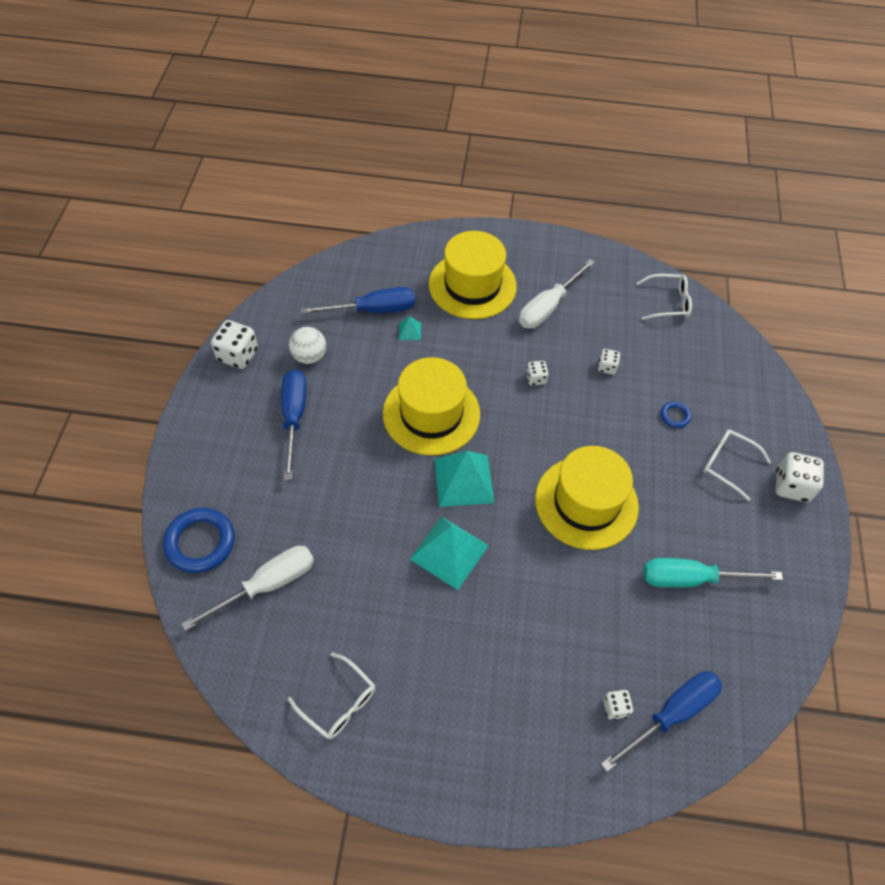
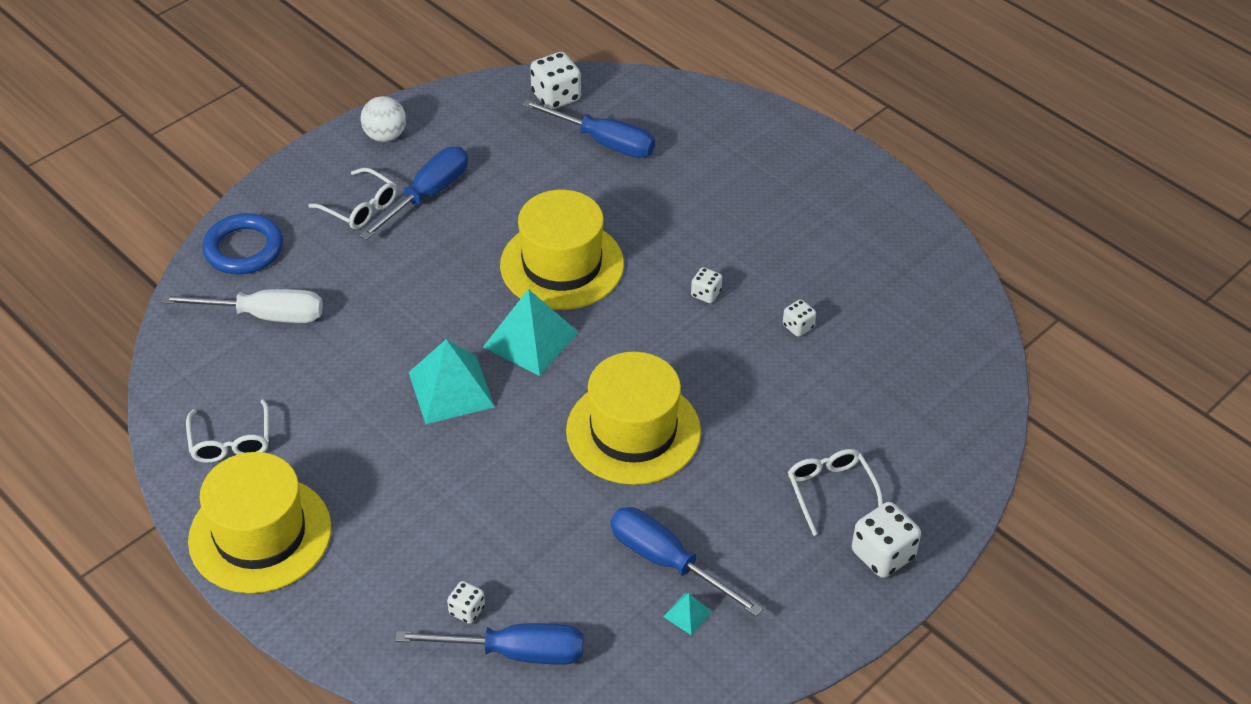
camera: 40 degrees right, 10 degrees down
(238, 355) = (431, 114): white dice -> white dice (556, 97)
(309, 356) = (496, 150): white ball -> white ball (385, 136)
(410, 331) = (620, 180): turquoise pyramid -> turquoise pyramid (687, 614)
(472, 285) = (734, 172): yellow hat -> yellow hat (260, 534)
(548, 307) = (797, 236): white screwdriver -> none
(668, 302) = (946, 305): white glasses -> white glasses (360, 207)
(675, 416) = (823, 413): blue ring -> none
(691, 579) = (667, 562): turquoise screwdriver -> blue screwdriver

